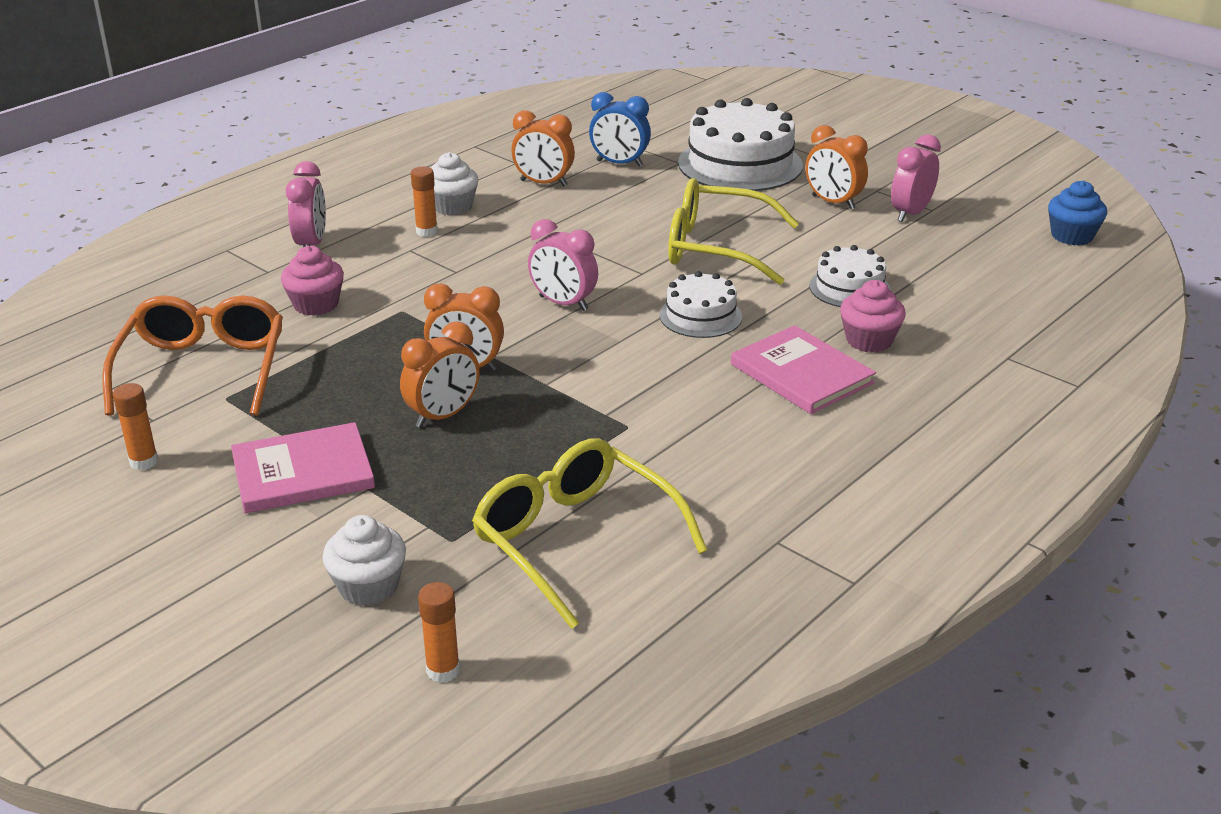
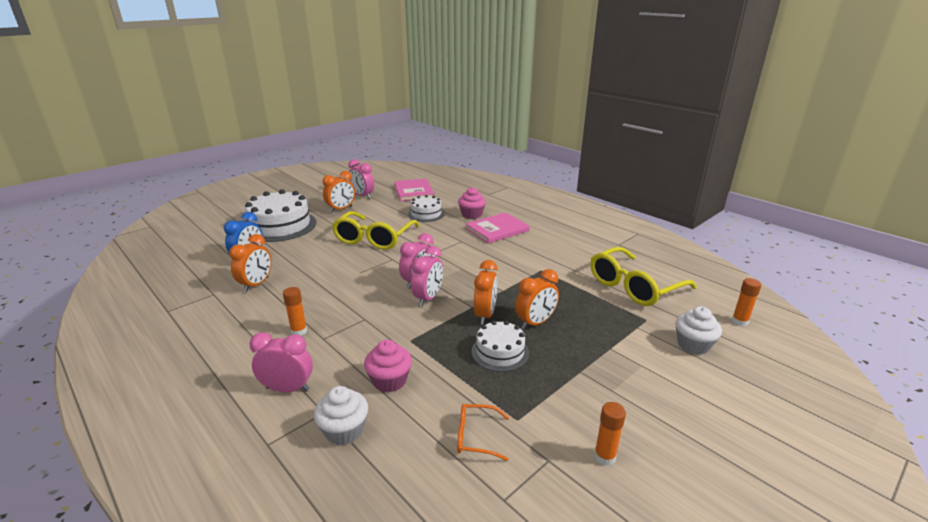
camera: 85 degrees left, 5 degrees down
(203, 369) = (476, 437): orange glasses -> orange glasses, size x0.47
(303, 472) = (600, 374): pink book -> pink book (414, 191)
(443, 416) = (535, 323): orange clock -> orange clock turned 90 degrees clockwise
(452, 206) = (265, 320): white cupcake -> white cupcake (344, 430)
(514, 315) = (428, 298): none -> pink clock
(700, 316) = (442, 247): white cake -> white cake (500, 352)
(1072, 236) = (398, 173): blue cupcake -> none

